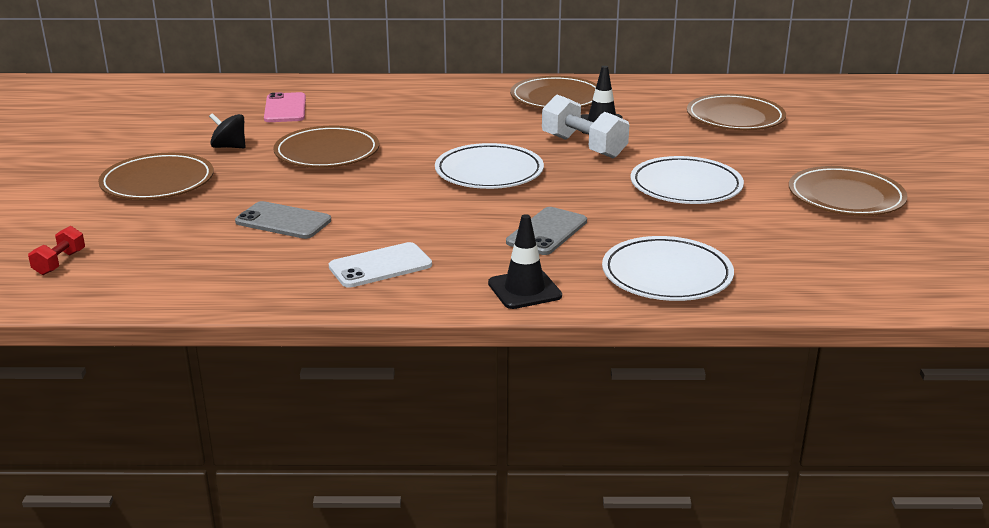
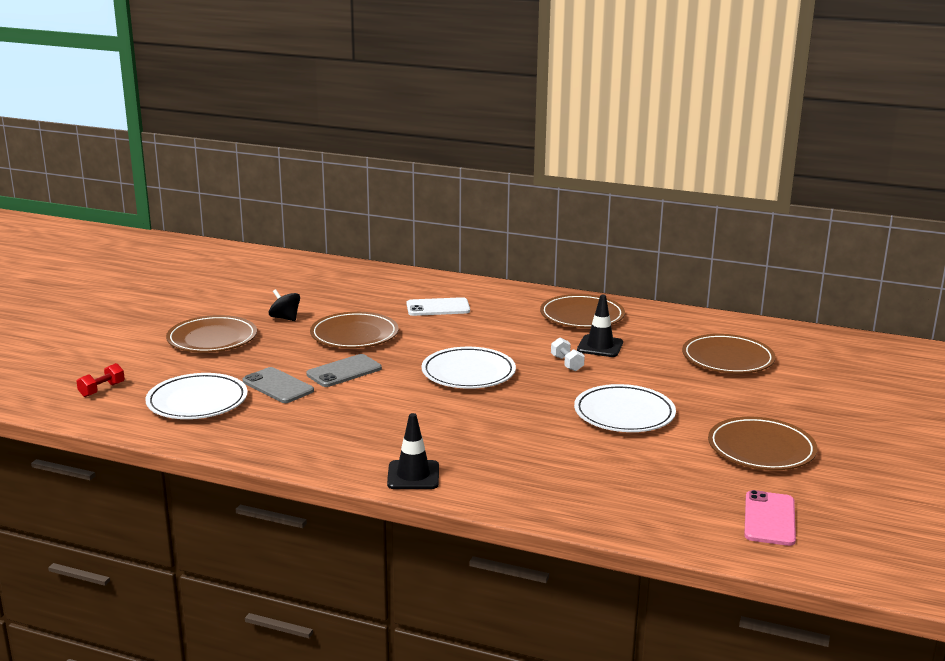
camera: 20 degrees right, 5 degrees down
(285, 108) = (352, 292): pink phone -> pink phone (769, 519)
(380, 266) = (320, 435): white phone -> white phone (438, 308)
(547, 232) = (472, 432): grey phone -> grey phone (344, 371)
(583, 146) = (567, 363): white dumbbell -> white dumbbell, size x0.53
(666, 275) = (538, 486): white plate -> white plate (197, 401)

